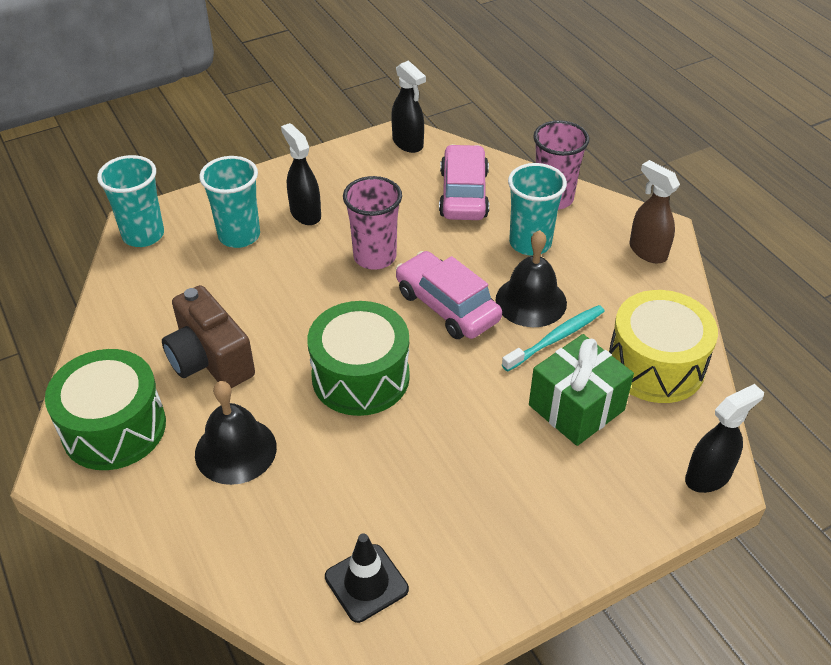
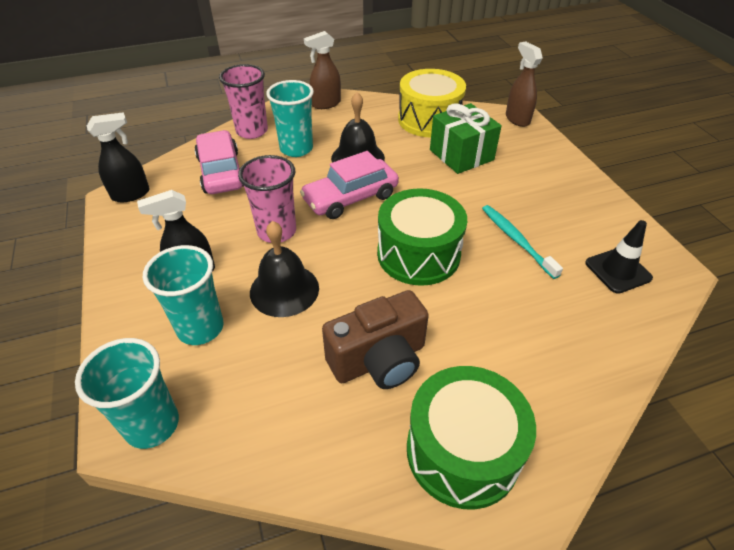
camera: 80 degrees left, 0 degrees up
(235, 450) = (494, 344): black bell -> black bell (284, 290)
(463, 194) = (221, 172): pink car -> pink car turned 60 degrees clockwise
(556, 338) = (397, 152): turquoise toothbrush -> turquoise toothbrush (516, 240)
(708, 476) = (517, 119): black spray bottle -> brown spray bottle

